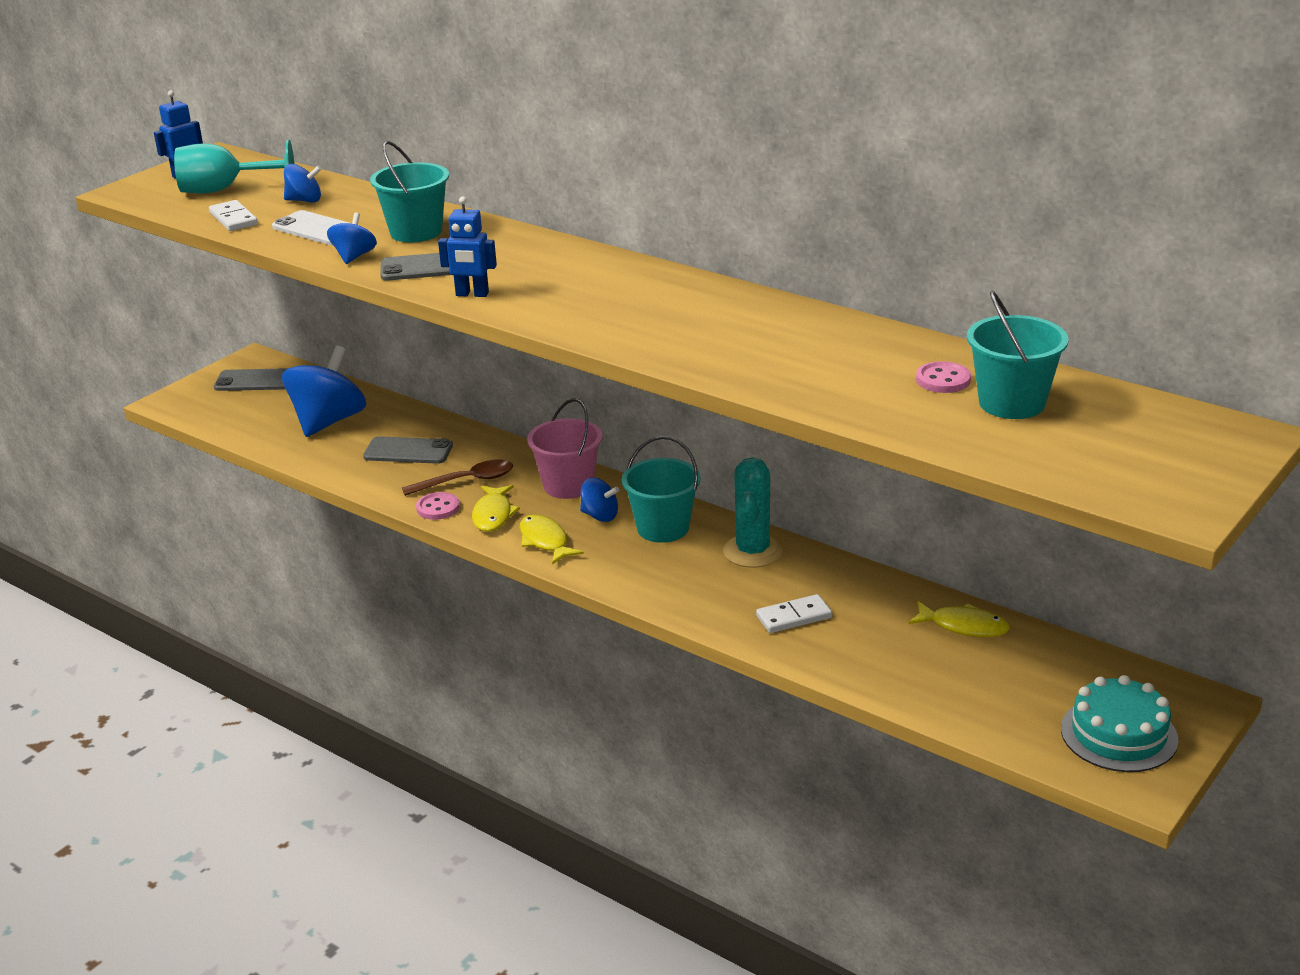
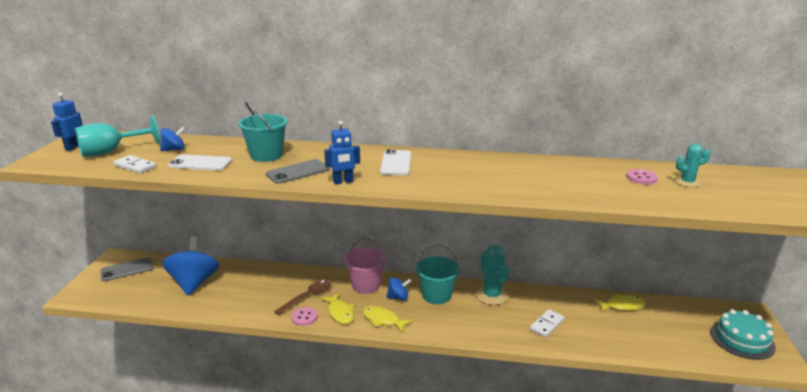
camera: 30 degrees left, 5 degrees down
(354, 257) = (243, 174): blue spinning top -> none
(408, 451) = (258, 288): grey phone -> none
(584, 279) = (396, 163): none -> white phone
(1012, 403) = (687, 182): turquoise bucket -> turquoise cactus

